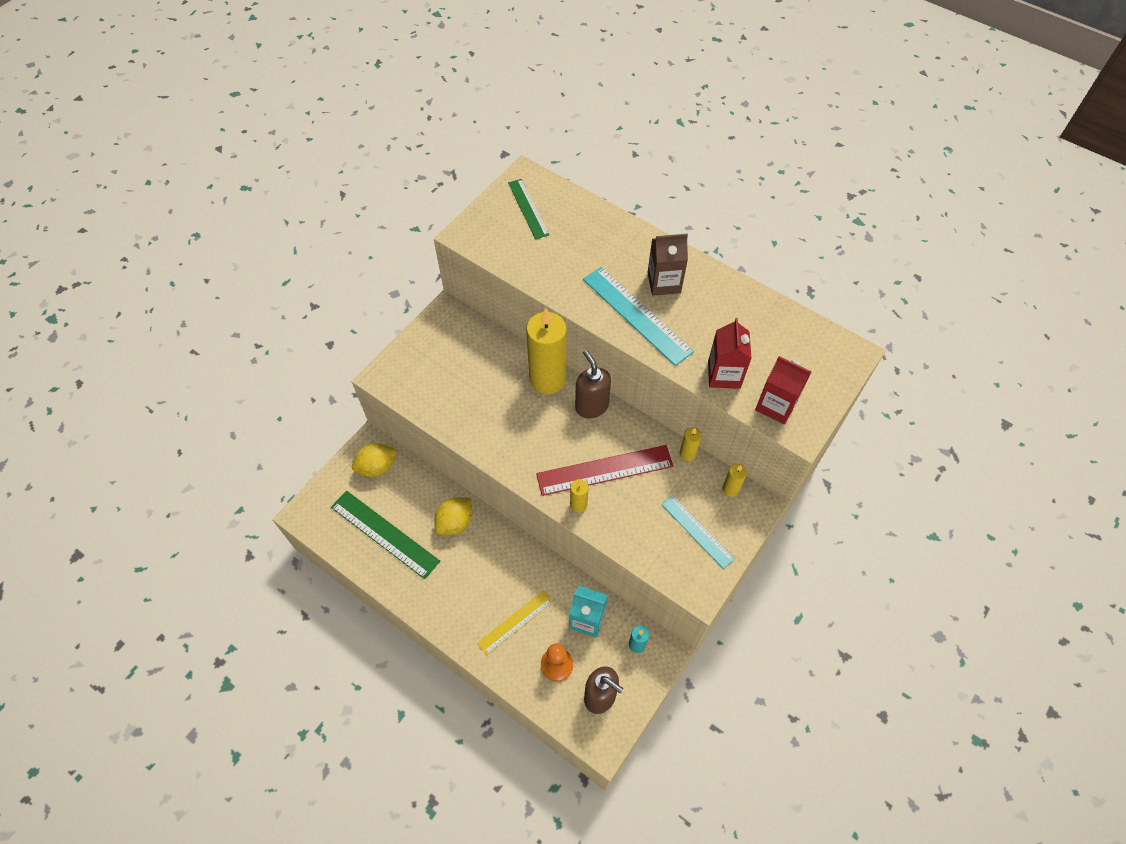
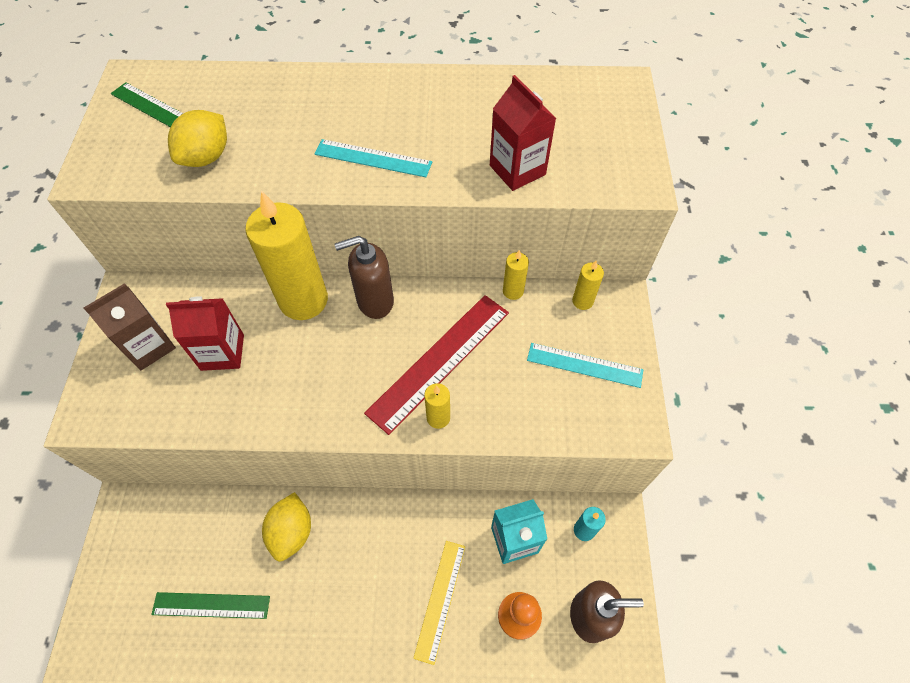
camera: 35 degrees left, 0 degrees up
(377, 467) = (149, 529): yellow lemon -> yellow lemon (206, 157)
(384, 534) = (211, 605): green ruler -> green ruler, size x0.63
(591, 406) = (375, 301): brown soap dispenser -> brown soap dispenser turned 45 degrees counterclockwise
(637, 315) = (373, 158): turquoise ruler -> turquoise ruler, size x0.63
(664, 283) = (378, 111): brown carton -> brown carton (149, 346)
(776, 405) = (595, 172): red carton -> red carton (222, 352)

